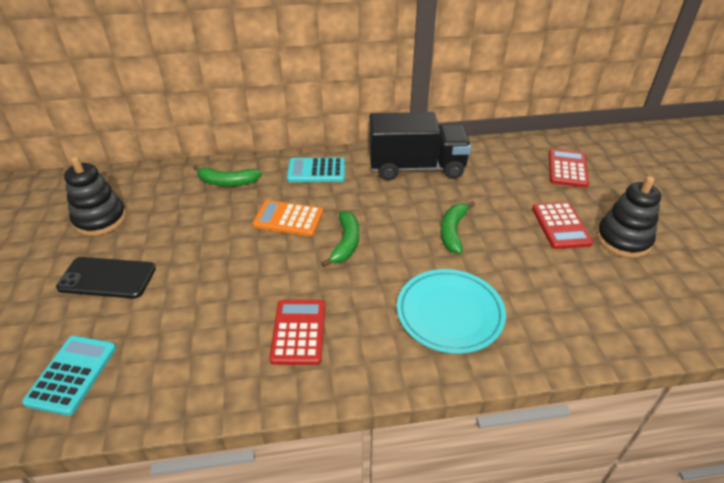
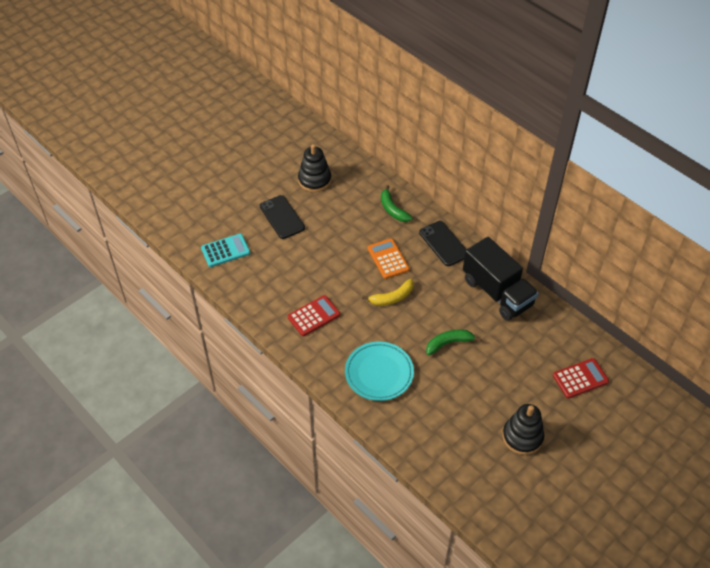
camera: 55 degrees right, 10 degrees up
(316, 171) = (444, 243): turquoise calculator -> black phone
(345, 243) = (392, 297): green banana -> yellow banana
(560, 226) = (506, 397): red calculator -> none

